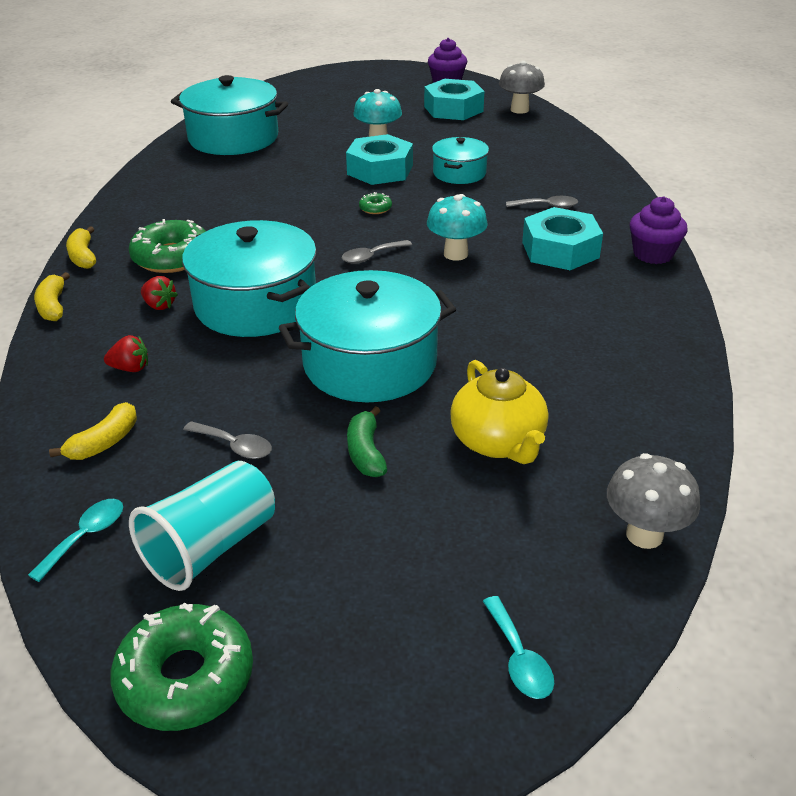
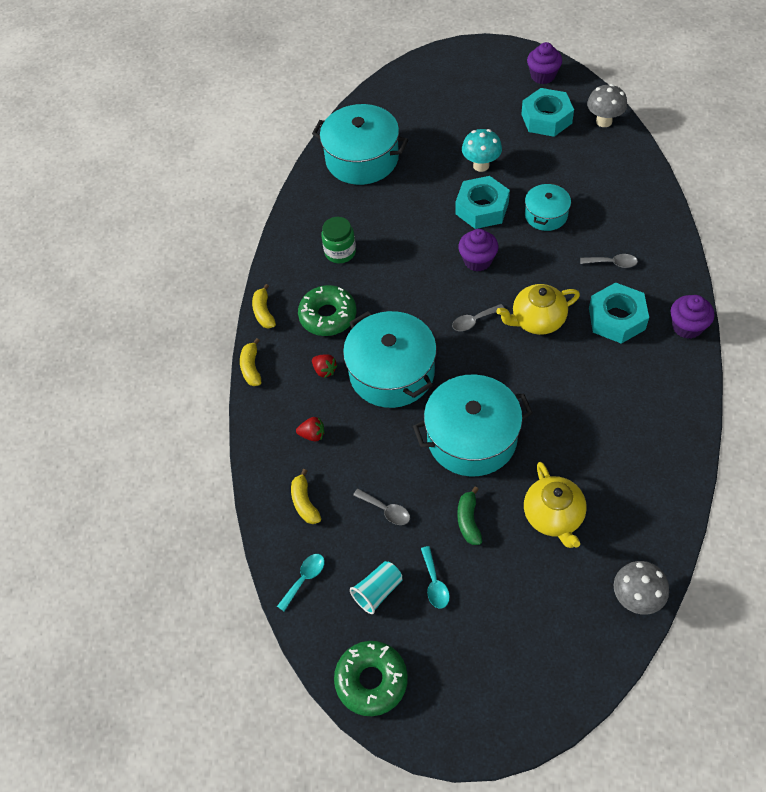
camera: 10 degrees right, 20 degrees up
(104, 442) = (305, 502): yellow banana -> yellow banana turned 120 degrees clockwise
(196, 205) = (340, 252): none -> green jar
(211, 547) = (378, 591): turquoise cup -> turquoise cup, size x0.65
(375, 208) = (477, 261): green donut -> purple cupcake
(455, 254) = (537, 320): turquoise mushroom -> yellow teapot
(519, 658) = (551, 681): turquoise spoon -> turquoise spoon (435, 583)

